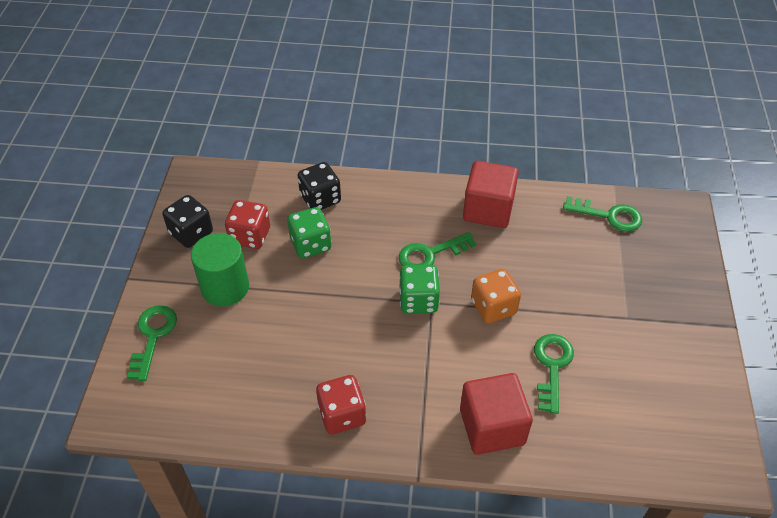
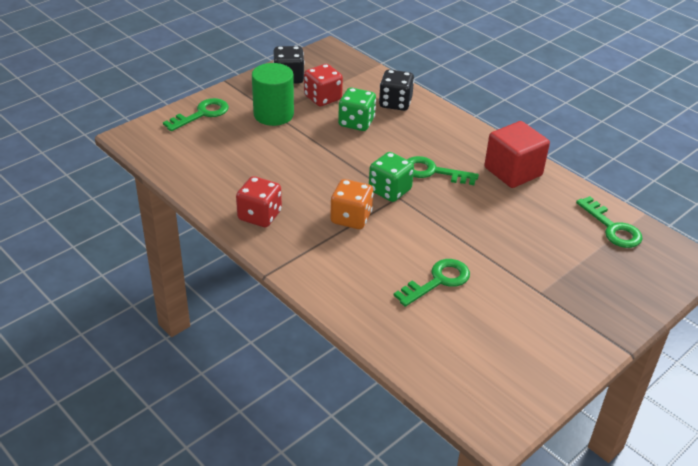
camera: 40 degrees right, 10 degrees down
(492, 427) = (348, 283): red cube -> none
(493, 307) = (439, 225): orange dice -> orange dice (351, 218)

